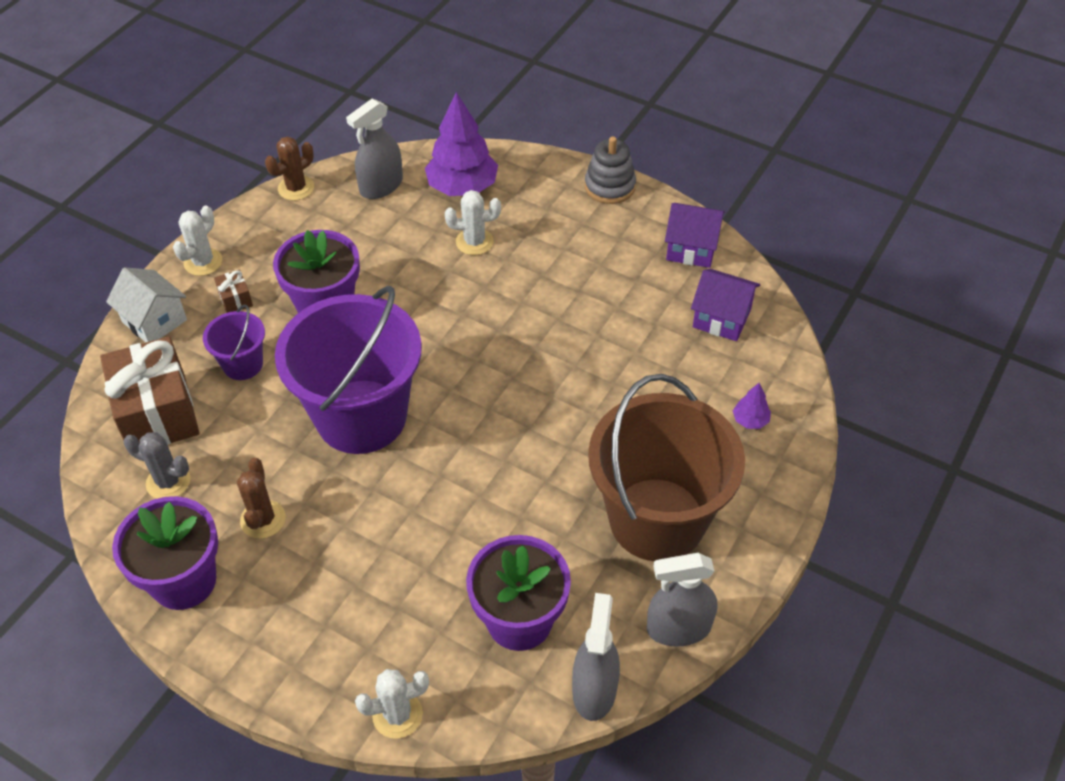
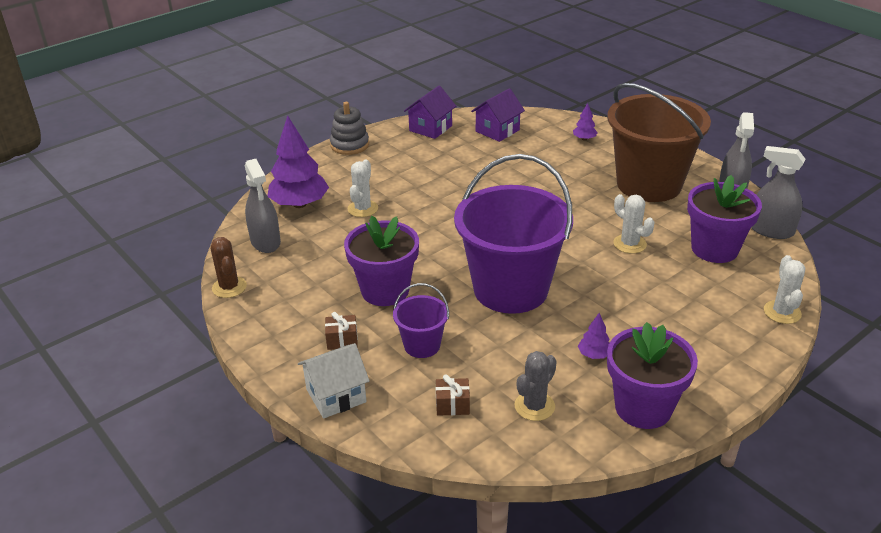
camera: 70 degrees left, 15 degrees down
(157, 413) = (452, 405): brown gift -> brown gift, size x0.41
(203, 262) = (281, 355): white cactus -> white cactus (629, 244)
(263, 519) = (594, 354): brown cactus -> purple tree

